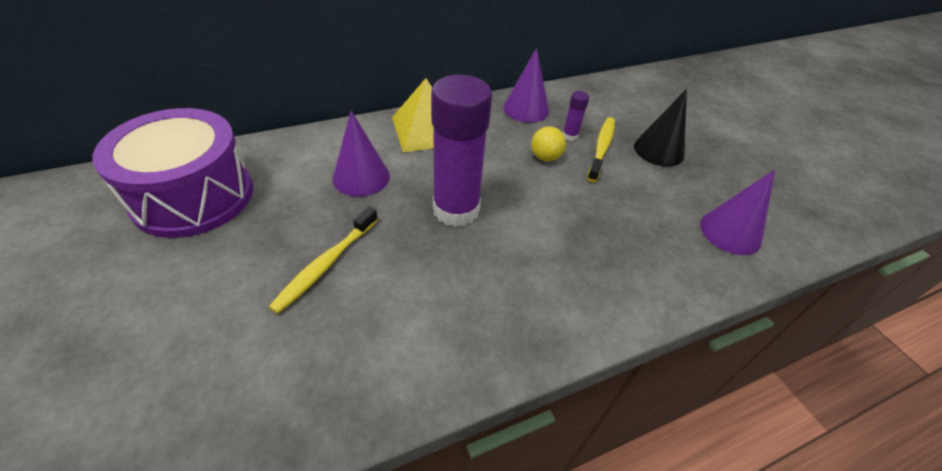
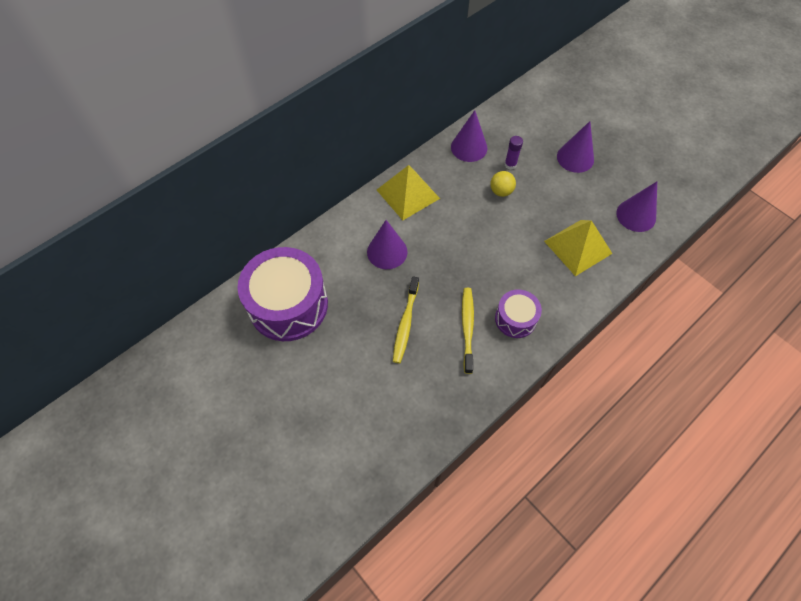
camera: 15 degrees left, 15 degrees up
(456, 209) = (462, 256): purple glue stick -> none
(492, 310) = (515, 319): none -> purple drum
(601, 148) = (536, 169): yellow toothbrush -> yellow toothbrush (467, 328)
(629, 245) = (578, 247): none -> yellow pyramid
(659, 150) = (575, 158): black cone -> purple cone

